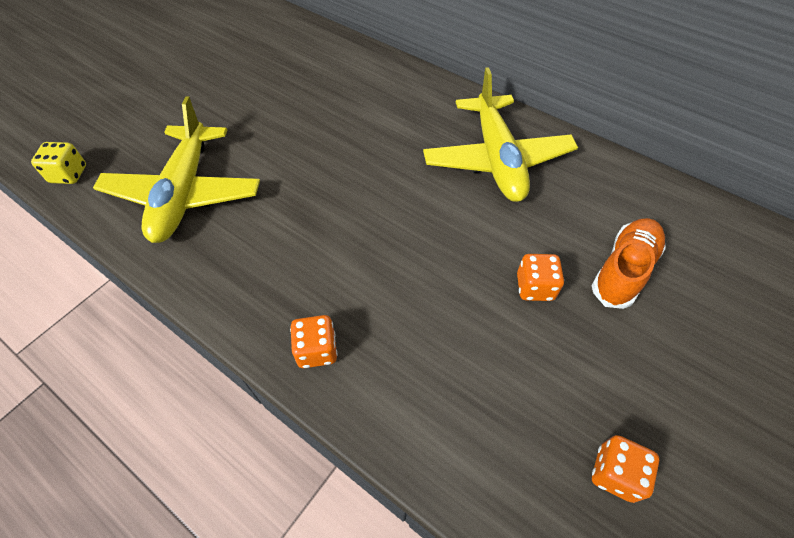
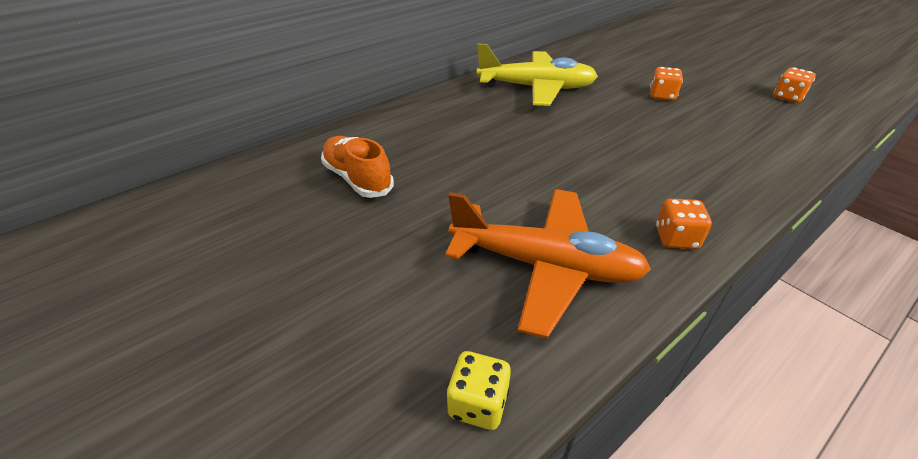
camera: 75 degrees left, 15 degrees down
(184, 193) = (544, 266): yellow plane -> orange plane
(317, 350) = (740, 188): orange dice -> orange dice (676, 238)
(623, 270) = (644, 69): orange shoe -> orange shoe (358, 179)

